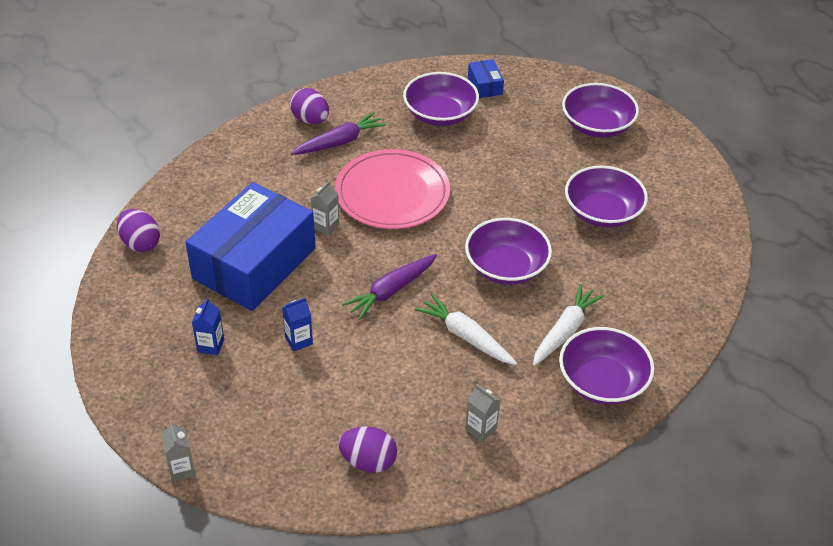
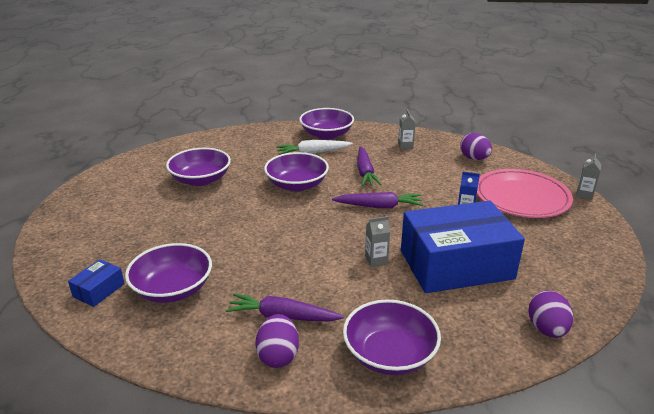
camera: 135 degrees left, 15 degrees down
(210, 345) = (528, 235): blue carton -> none
(392, 194) = (301, 254): pink plate -> pink plate (521, 197)
(466, 336) = (365, 172): white carrot -> purple carrot
(597, 125) = (101, 218): purple bowl -> purple bowl (389, 354)

